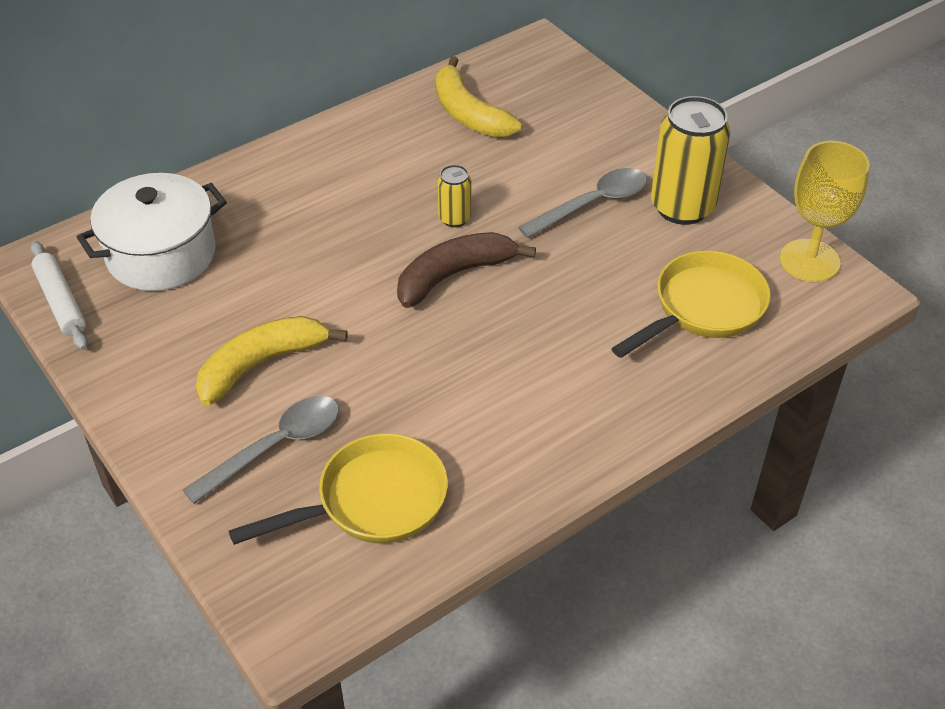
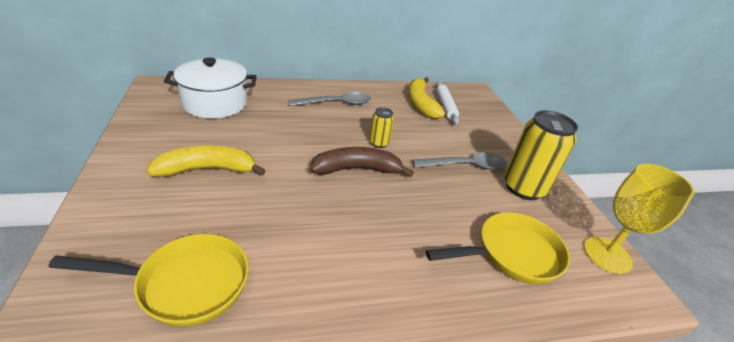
camera: 20 degrees right, 10 degrees down
(61, 302) = (147, 103): white rolling pin -> white rolling pin (445, 106)
(276, 446) = (166, 218): grey spoon -> grey spoon (336, 103)

